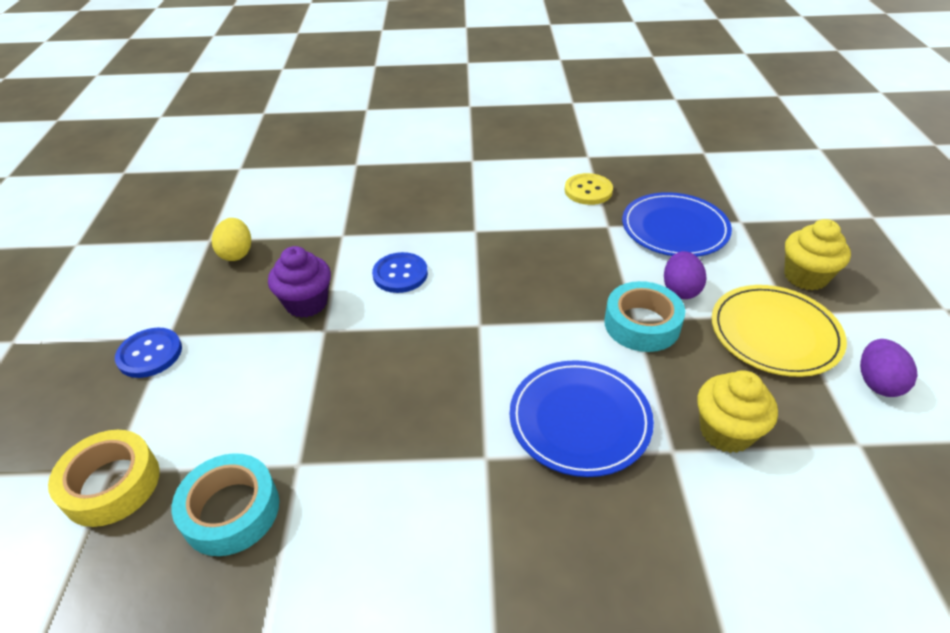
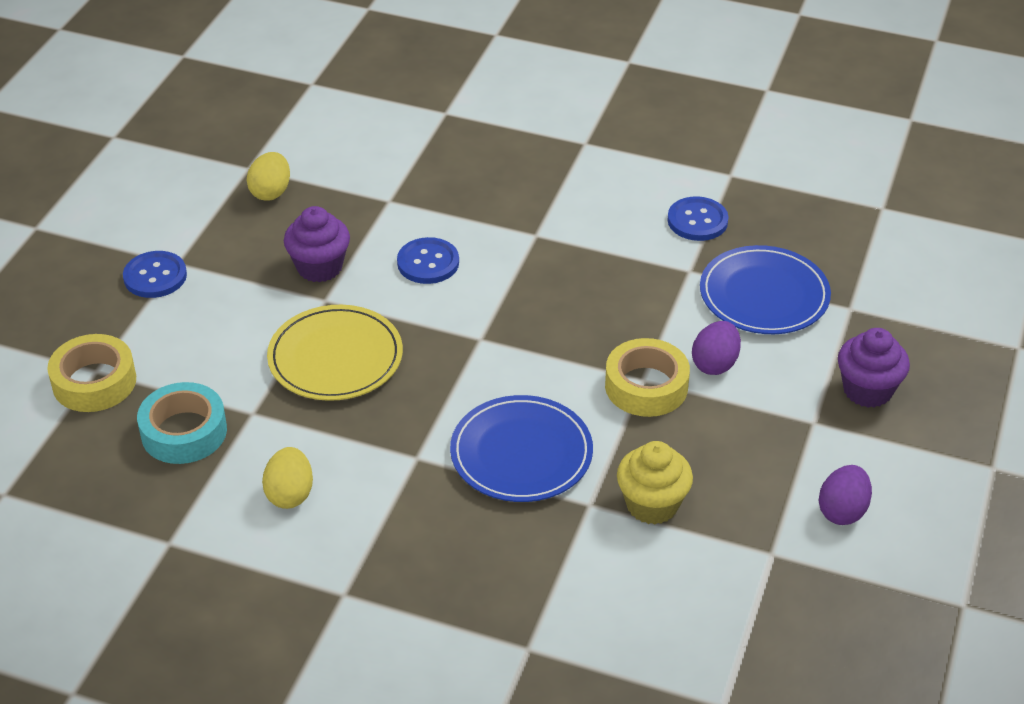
camera: 20 degrees right, 0 degrees up
(376, 546) = (290, 494): none -> yellow egg
(588, 191) = (697, 221): yellow button -> blue button
(642, 324) = (646, 386): turquoise tape -> yellow tape
(774, 333) = (779, 436): yellow plate -> yellow plate (335, 357)
(805, 277) = (867, 390): yellow cupcake -> purple cupcake

